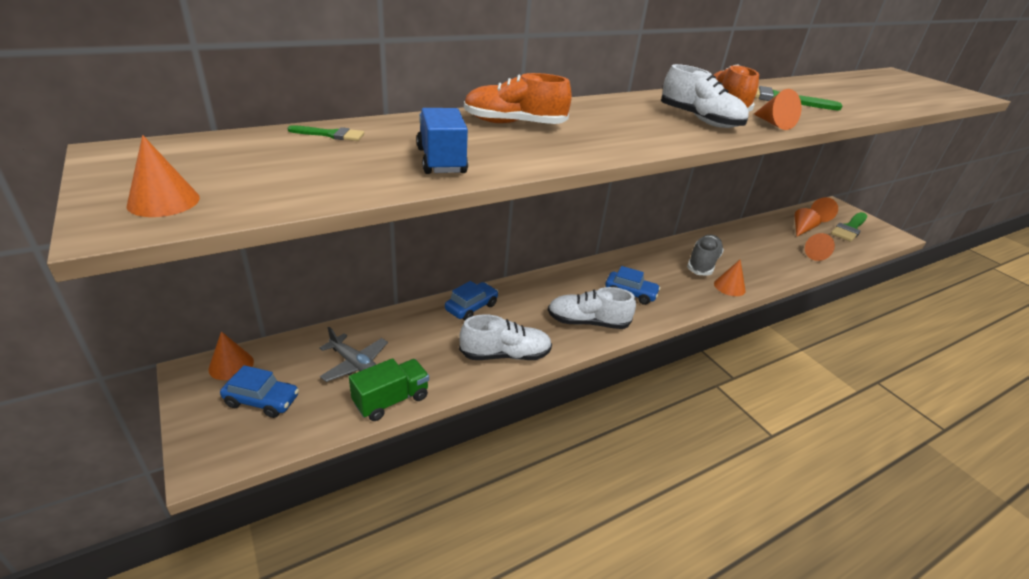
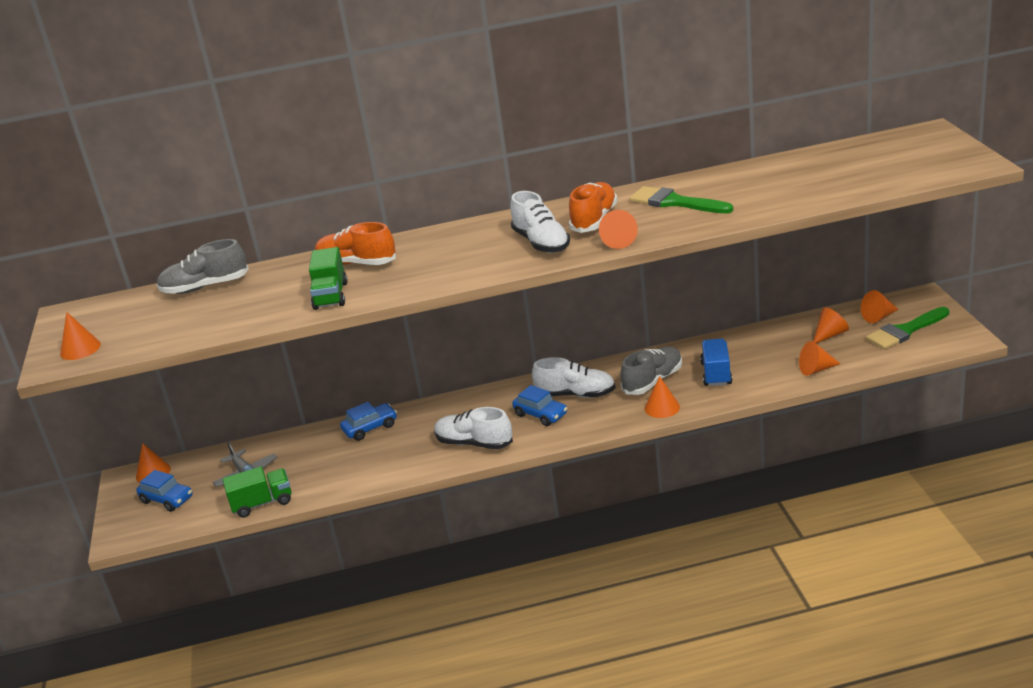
camera: 25 degrees right, 5 degrees down
(331, 134) = (205, 287): green brush -> grey shoe
(441, 161) = (268, 307): blue truck -> blue truck (716, 374)
(505, 355) = (376, 471): white shoe -> white shoe (575, 394)
(516, 153) = (331, 296): none -> green truck

